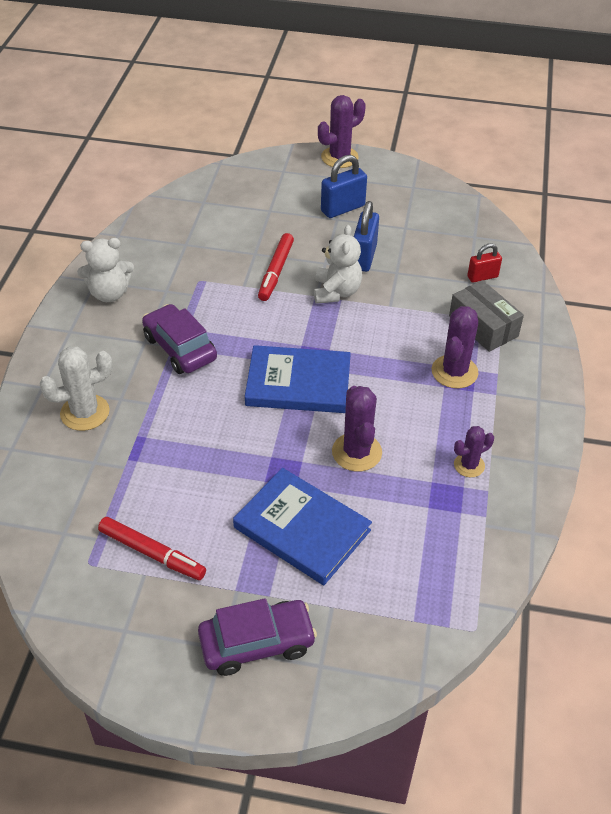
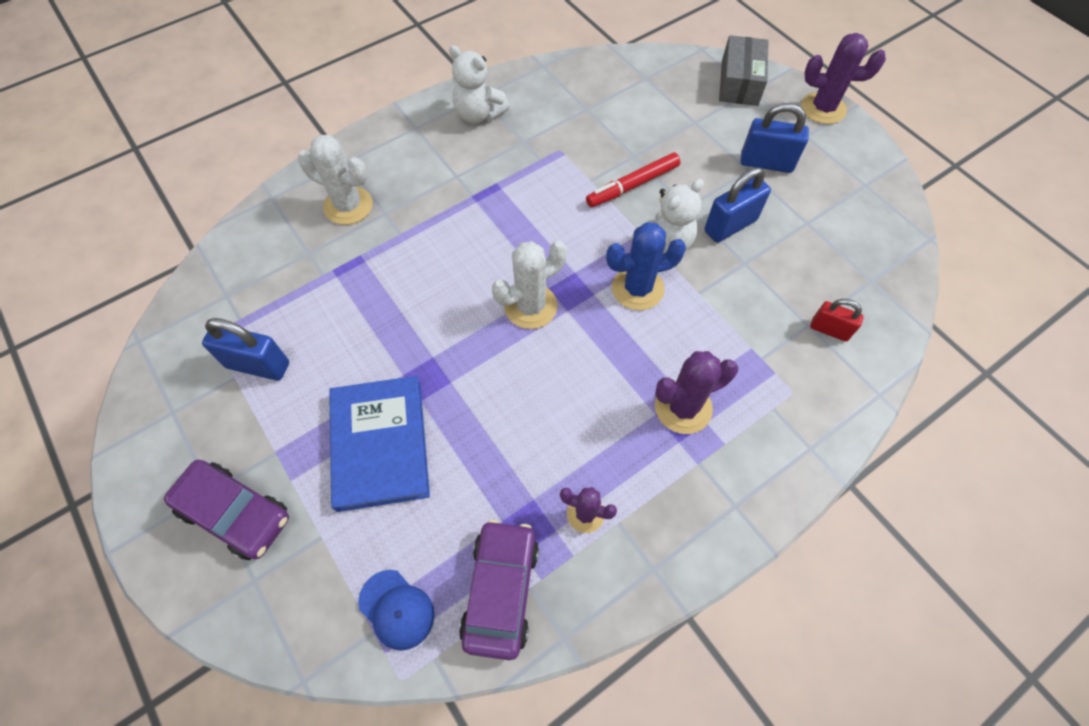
camera: 45 degrees right, 15 degrees up
(152, 553) = (258, 365): red marker -> blue padlock
(180, 348) = (476, 201): purple car -> purple car (501, 590)
(298, 383) = (530, 306): blue book -> white cactus
(352, 328) = (637, 288): none -> blue cactus
(357, 452) = (503, 413): purple cactus -> none
(427, 600) = (396, 609): none -> blue cap
(483, 326) = (768, 383): grey box -> grey box (739, 83)

